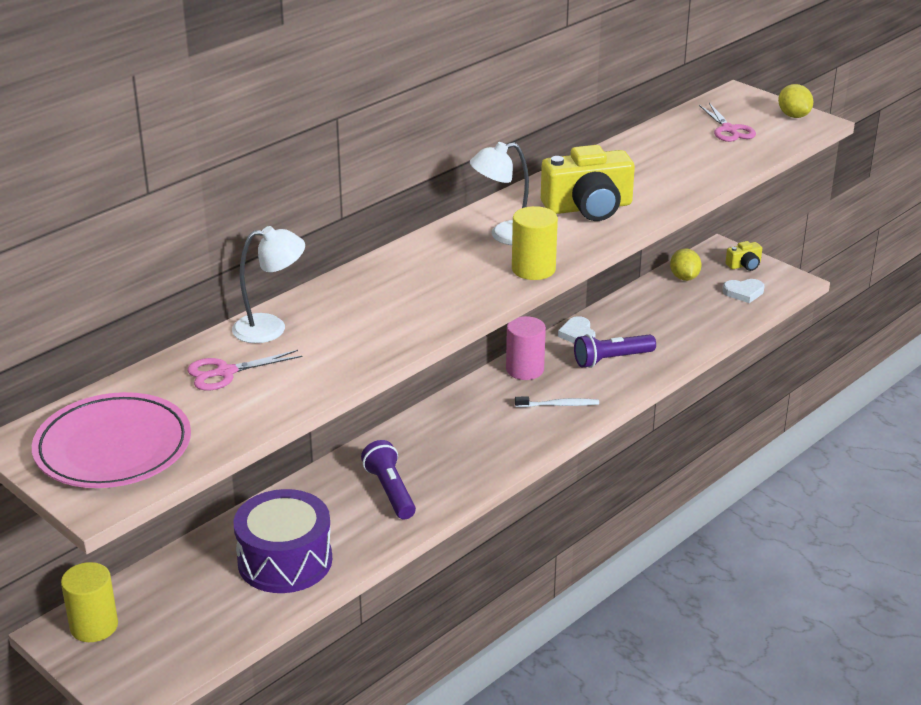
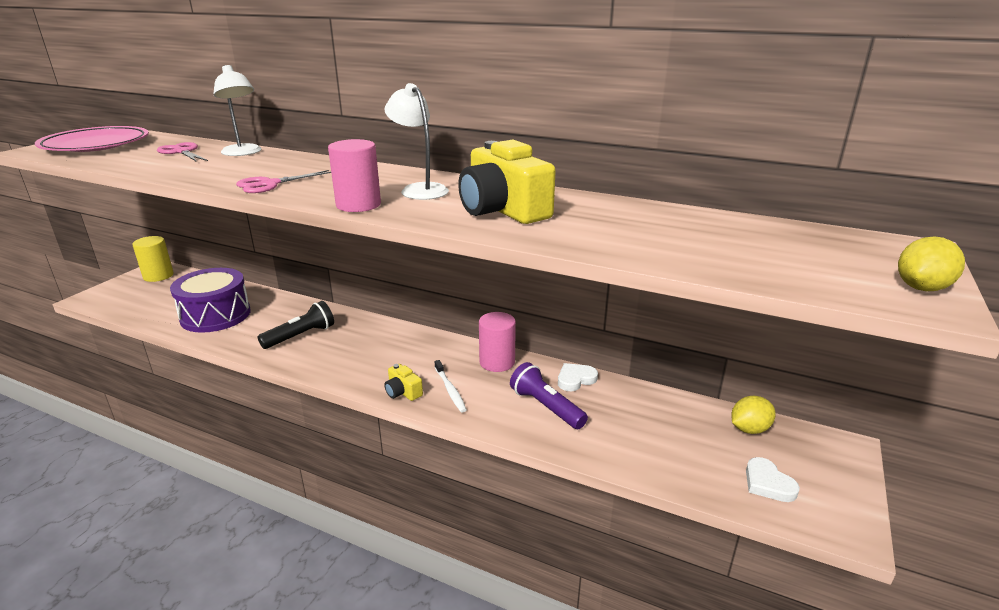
camera: 70 degrees right, 5 degrees down
(390, 491) = (300, 336): purple flashlight -> black flashlight
(533, 269) = (358, 205): yellow cylinder -> pink cylinder
(729, 130) = (796, 252): pink scissors -> pink scissors (270, 184)
(744, 265) = (833, 474): yellow camera -> yellow camera (403, 392)

